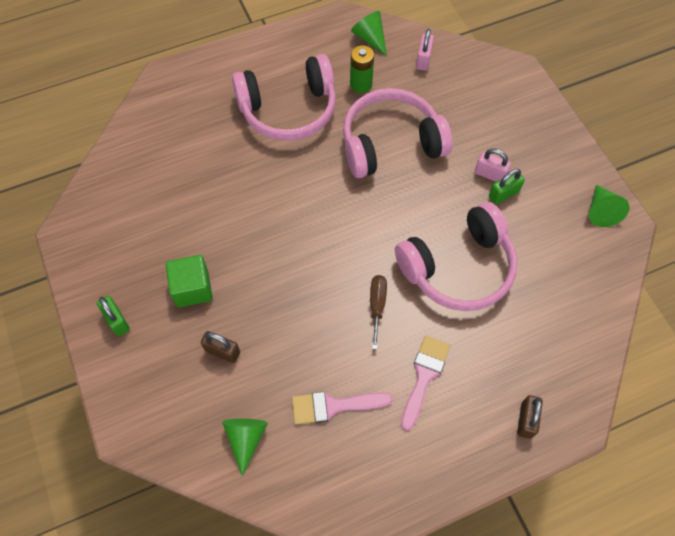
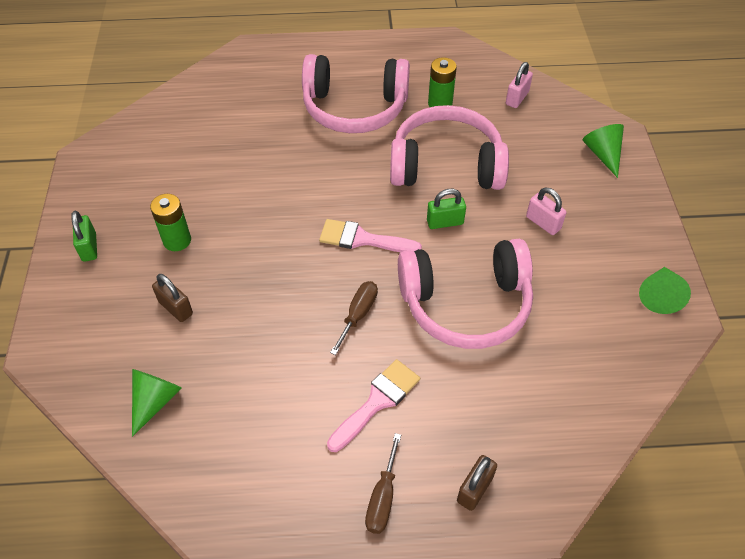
camera: 20 degrees right, 10 degrees down
(192, 288) = (177, 240): green cube -> green battery
(333, 406) = (263, 399): pink brush -> pink brush (362, 239)
(370, 38) = (469, 66): green cone -> green cone (603, 154)
(461, 452) = (382, 498): none -> brown screwdriver
(503, 194) = (550, 246): green padlock -> green padlock (445, 222)

